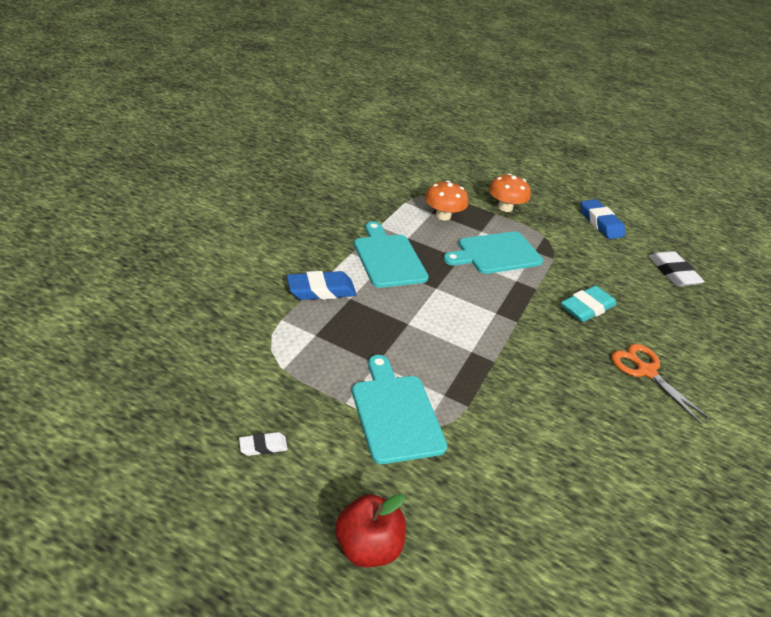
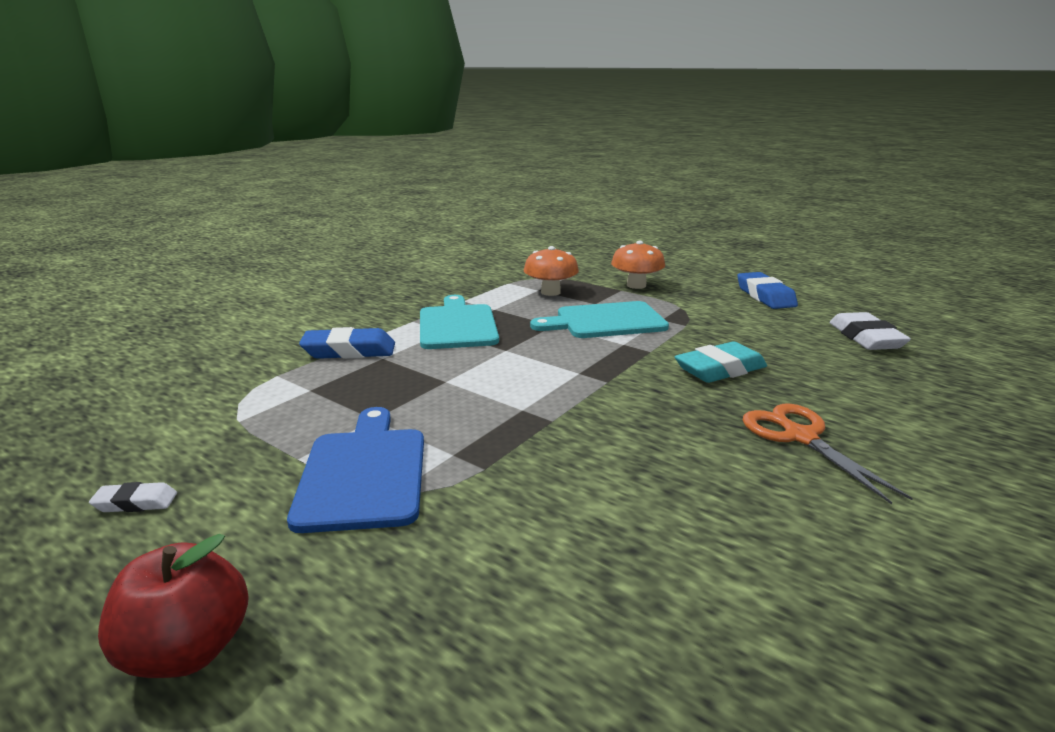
camera: 15 degrees right, 15 degrees down
(396, 413) = (364, 473): turquoise cutting board -> blue cutting board

